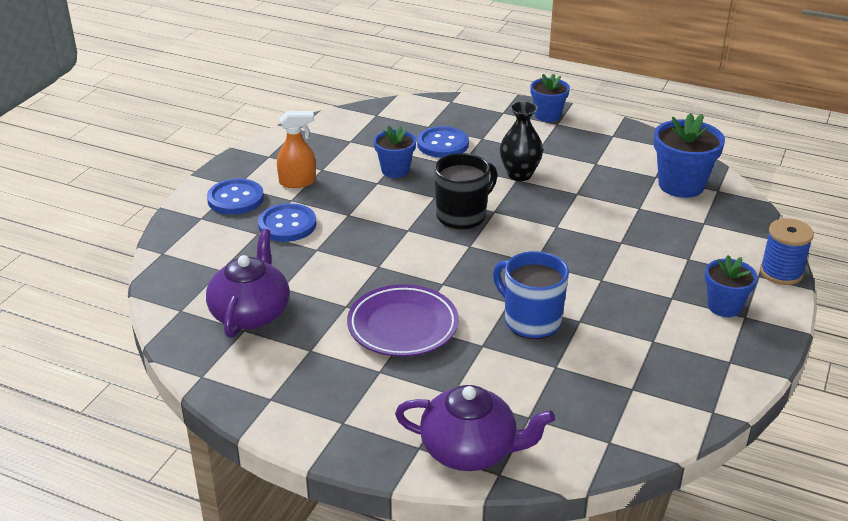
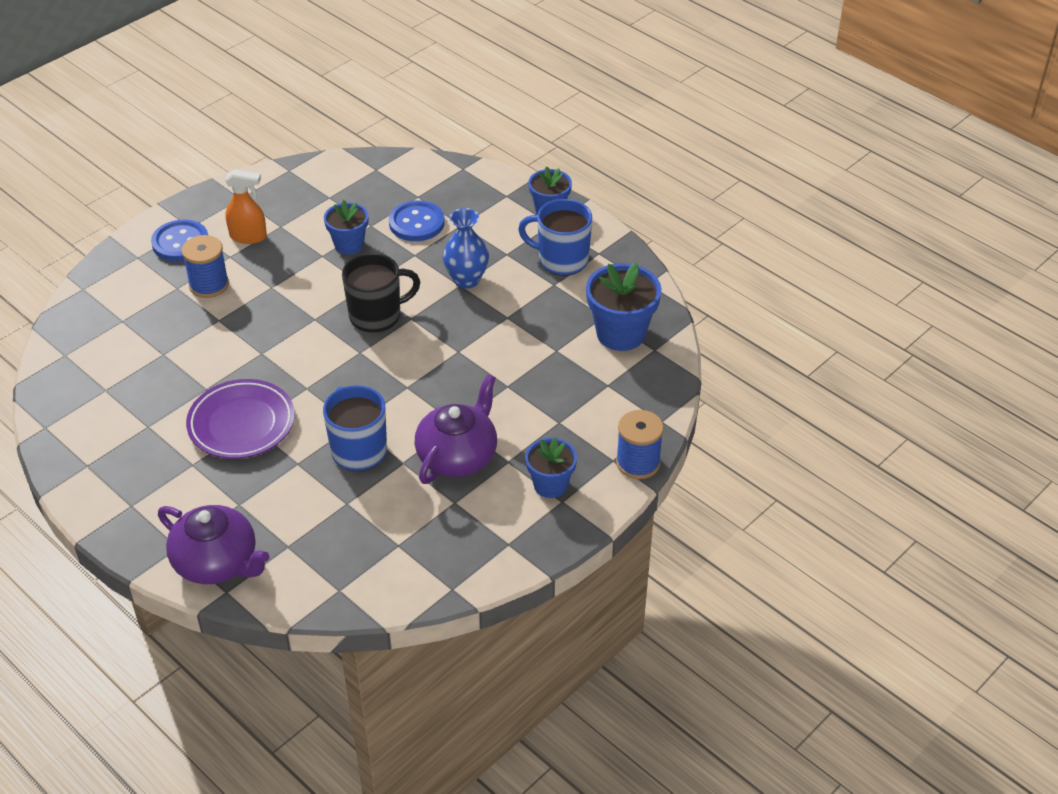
camera: 20 degrees right, 10 degrees up
(251, 313) = (121, 374): purple teapot -> purple teapot (458, 456)
(287, 225) = (209, 285): blue button -> blue spool
(519, 174) = (466, 280): black vase -> blue vase
(587, 146) = (561, 260): none -> blue mug

